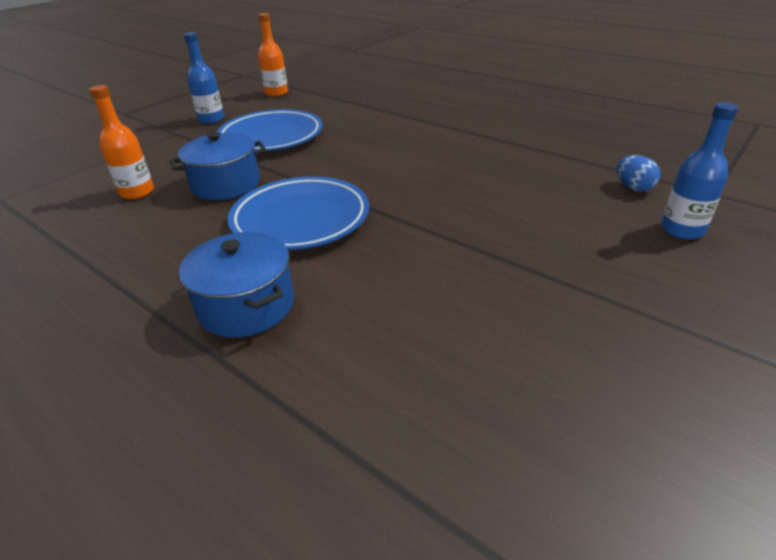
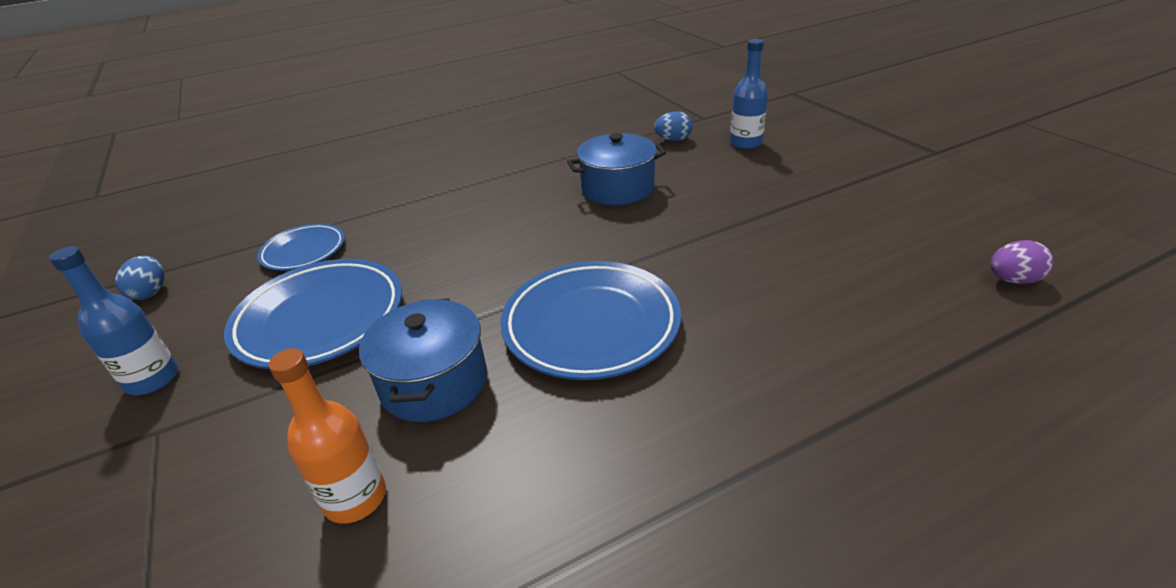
camera: 65 degrees left, 0 degrees up
(246, 306) = (754, 392): blue pot -> blue pot (618, 188)
(276, 93) = (150, 292): orange bottle -> blue egg
(333, 110) = (304, 251): none -> blue plate
(527, 493) = (1013, 280): none -> purple egg

